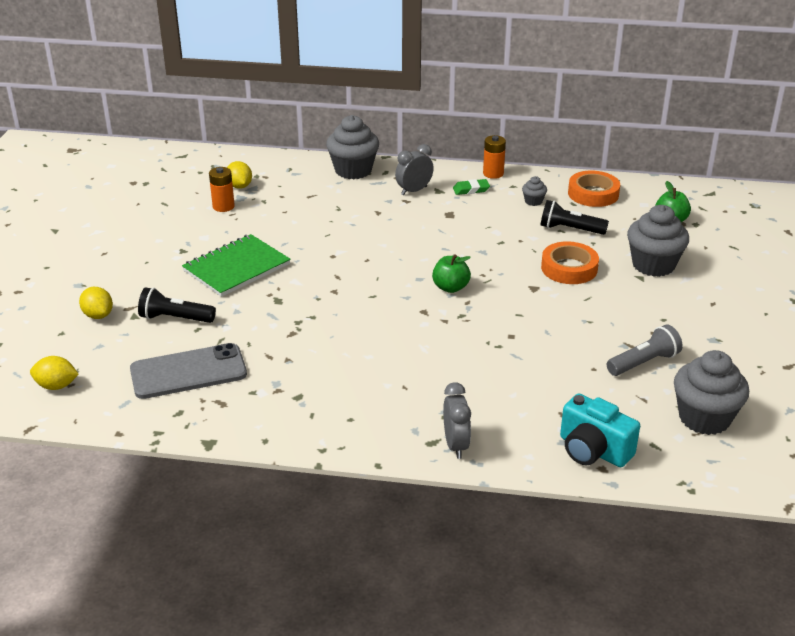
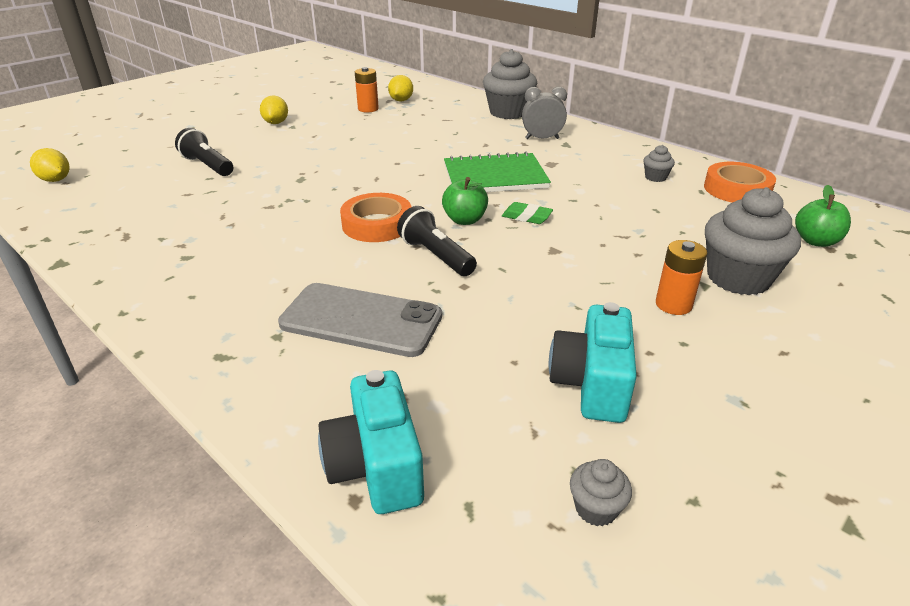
camera: 35 degrees right, 0 degrees up
(98, 315) = (165, 147): yellow lemon -> yellow lemon (276, 123)
(188, 372) = (147, 204): grey phone -> grey phone (361, 320)
(237, 268) = (309, 148): green notebook -> green notebook (495, 176)
(455, 445) = (237, 372): grey clock -> none
(471, 190) = (600, 152): green eraser -> green eraser (526, 217)
(493, 173) = (640, 146): orange battery -> orange battery (673, 304)
(569, 268) = (620, 246): orange tape -> orange tape (377, 224)
(570, 229) = (668, 212): black flashlight -> black flashlight (436, 256)
(643, 362) = (591, 384): grey flashlight -> turquoise camera
(704, 418) = (596, 508): grey cupcake -> grey cupcake, size x0.45

